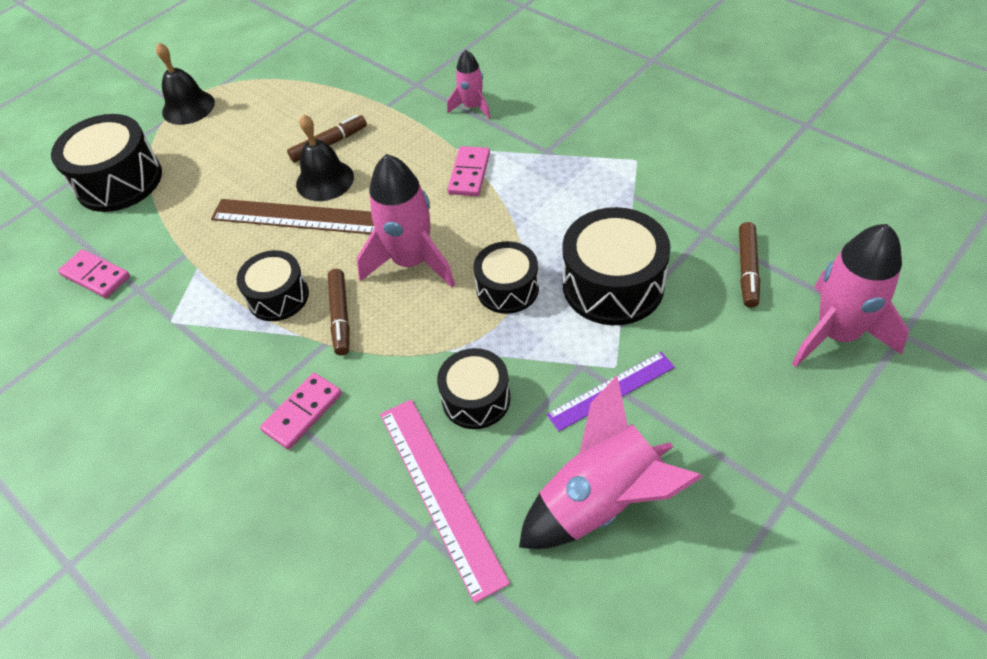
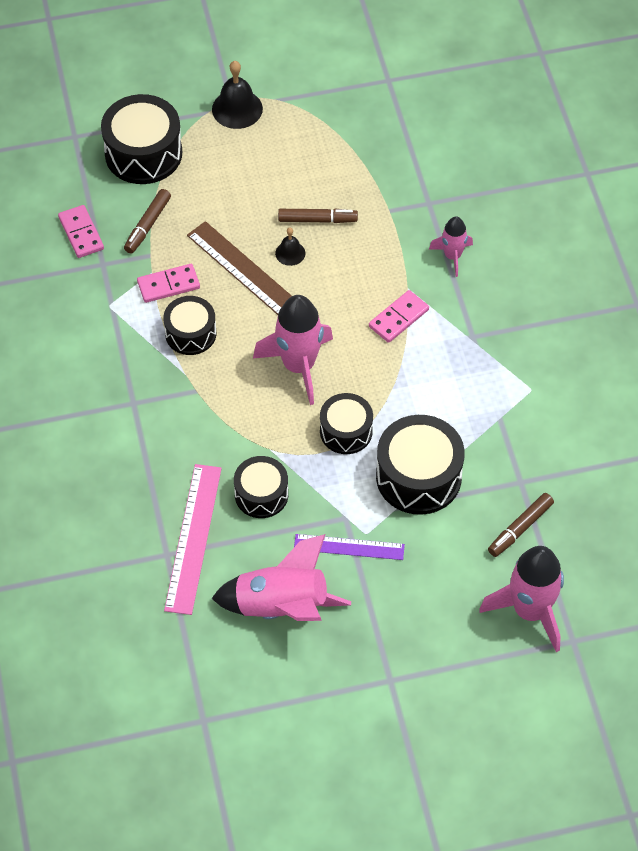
camera: 30 degrees right, 5 degrees up
(303, 412) = (149, 431): pink domino -> pink domino (168, 285)
(325, 180) = (290, 253): black bell -> black bell, size x0.57
(340, 316) = (220, 377): brown marker -> brown marker (147, 225)

